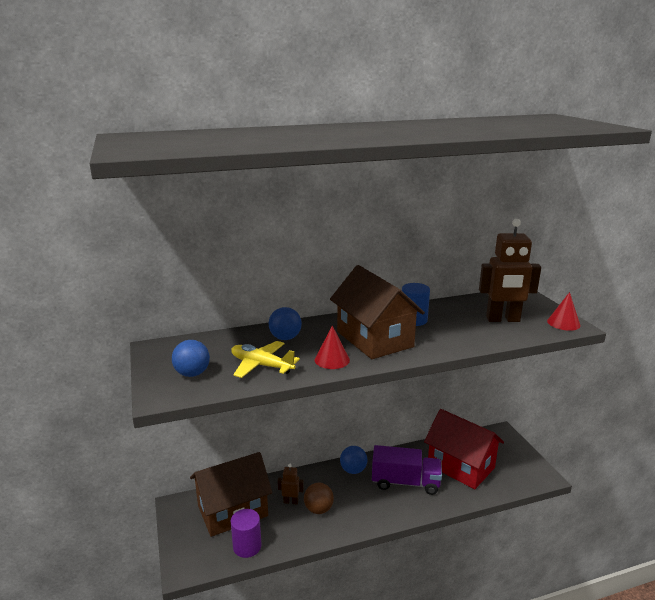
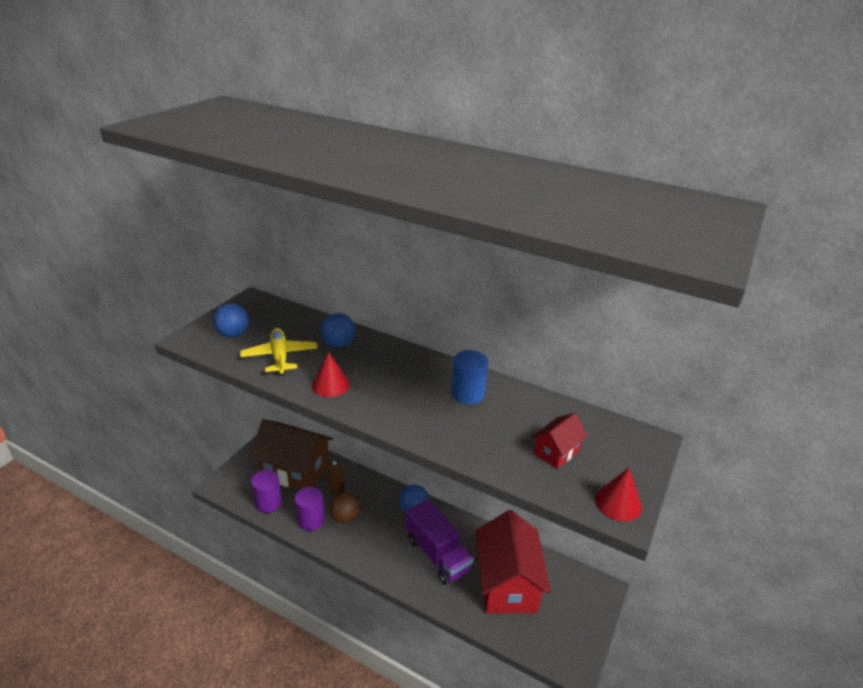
camera: 45 degrees right, 10 degrees up
(298, 530) = (311, 520): none -> purple cylinder
(374, 339) = (397, 389): brown house -> none
(503, 319) = (556, 452): brown robot -> red house

